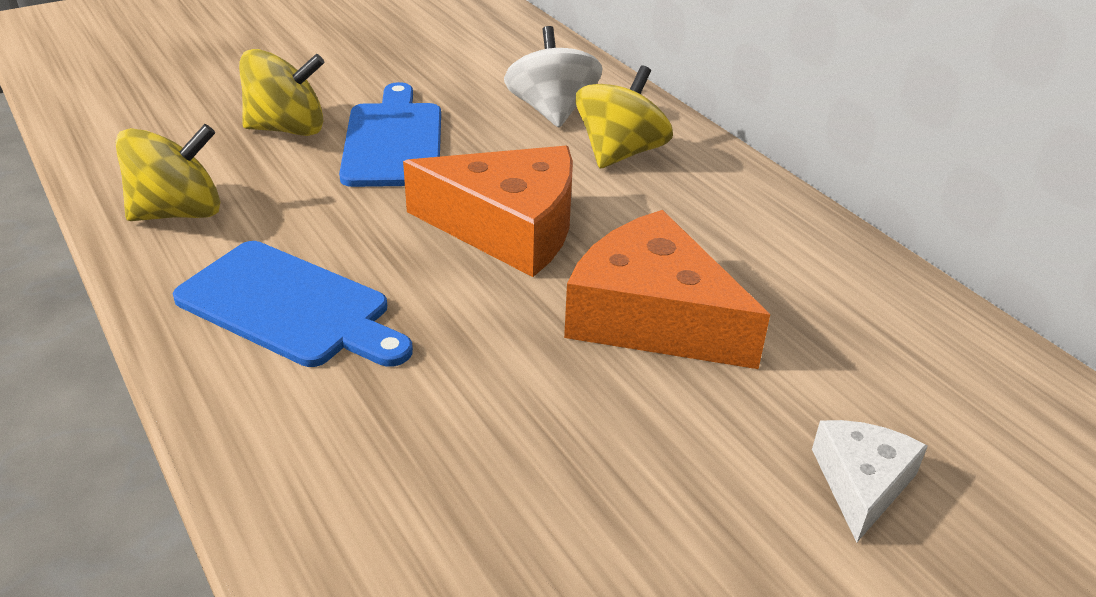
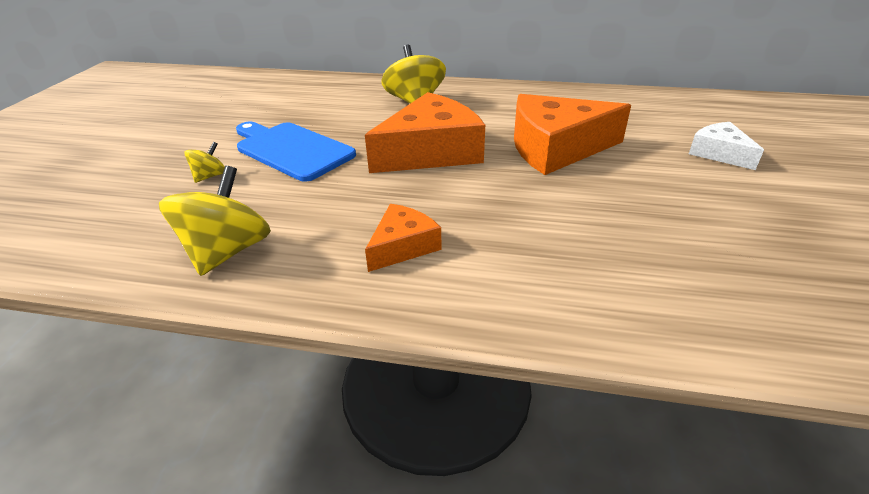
camera: 45 degrees left, 0 degrees up
(287, 129) = (210, 176): yellow spinning top -> yellow spinning top, size x0.50
(289, 307) = (402, 246): blue cutting board -> orange cheese
(552, 111) = (348, 101): white spinning top -> none

